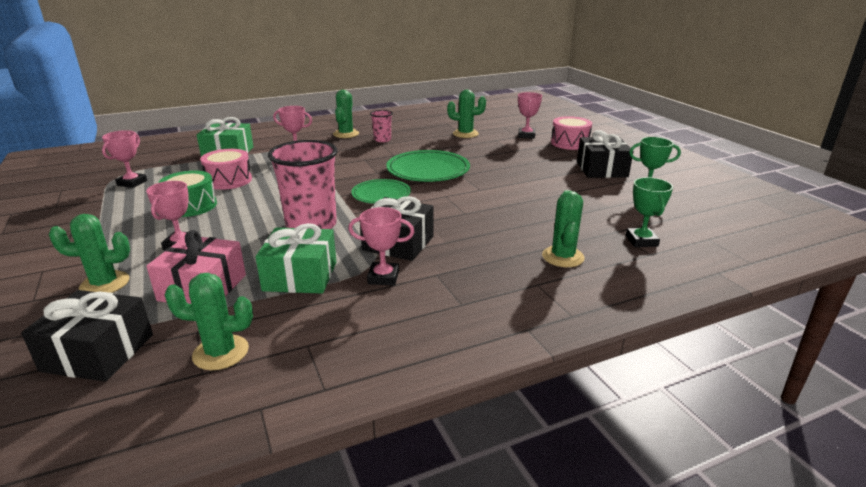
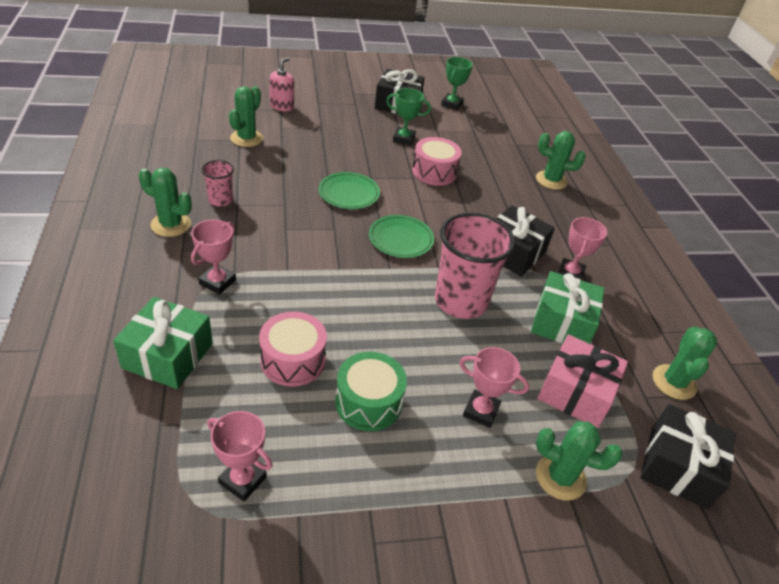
camera: 80 degrees left, 15 degrees up
(104, 284) = (560, 477): green cactus -> green cactus turned 75 degrees counterclockwise
(428, 170) = (349, 193): green plate -> green plate, size x0.64
(526, 135) = (282, 106): pink trophy -> pink soap dispenser
(570, 143) = (322, 93): pink drum -> pink drum (434, 172)
(641, 241) = (534, 141): green trophy -> green trophy (403, 139)

